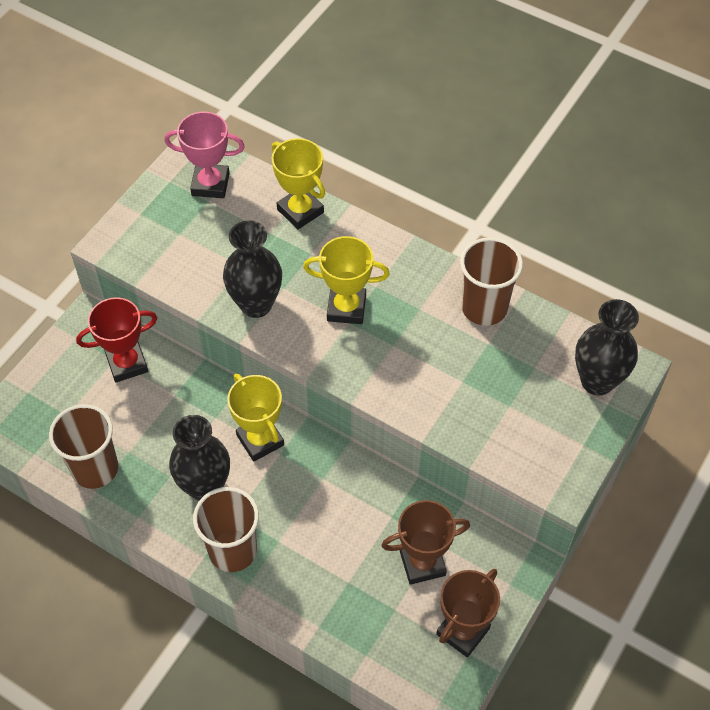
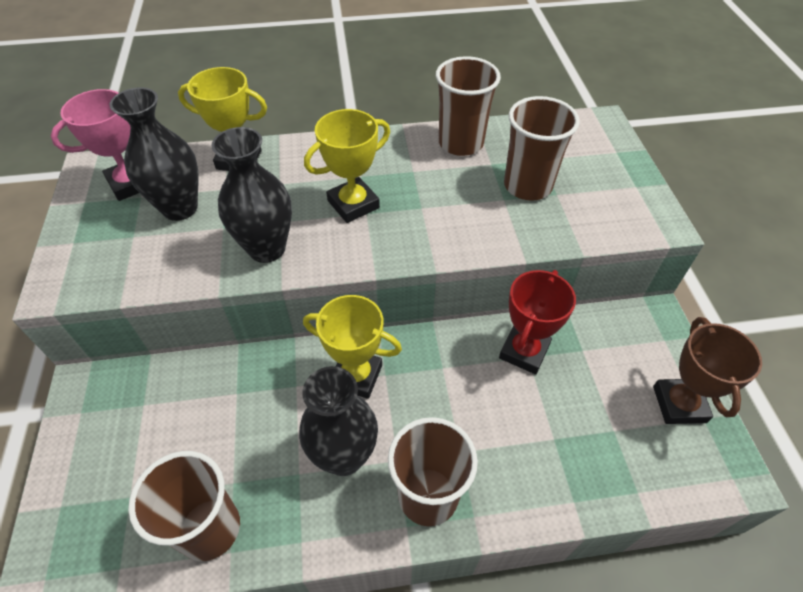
camera: 40 degrees left, 5 degrees down
(127, 364) = (161, 399): red trophy -> red trophy (524, 351)
(422, 563) = (590, 374): brown trophy -> none
(494, 383) = (527, 186): none -> brown cup
(597, 381) = (592, 142): black vase -> black vase (180, 208)

